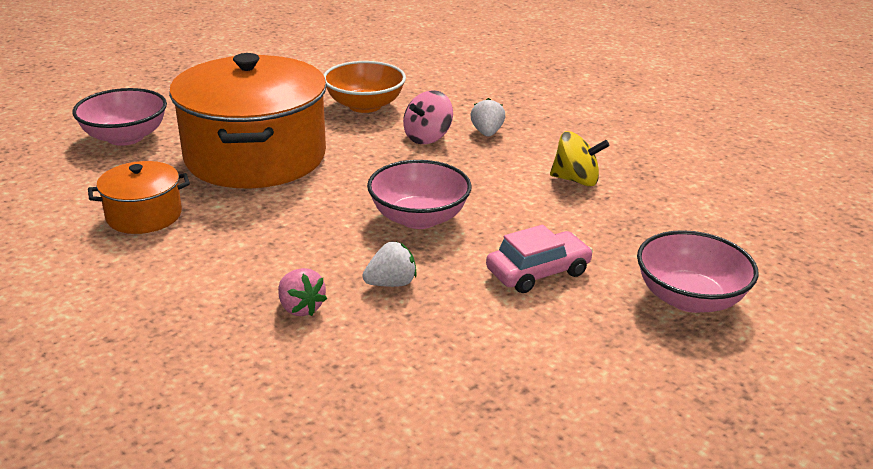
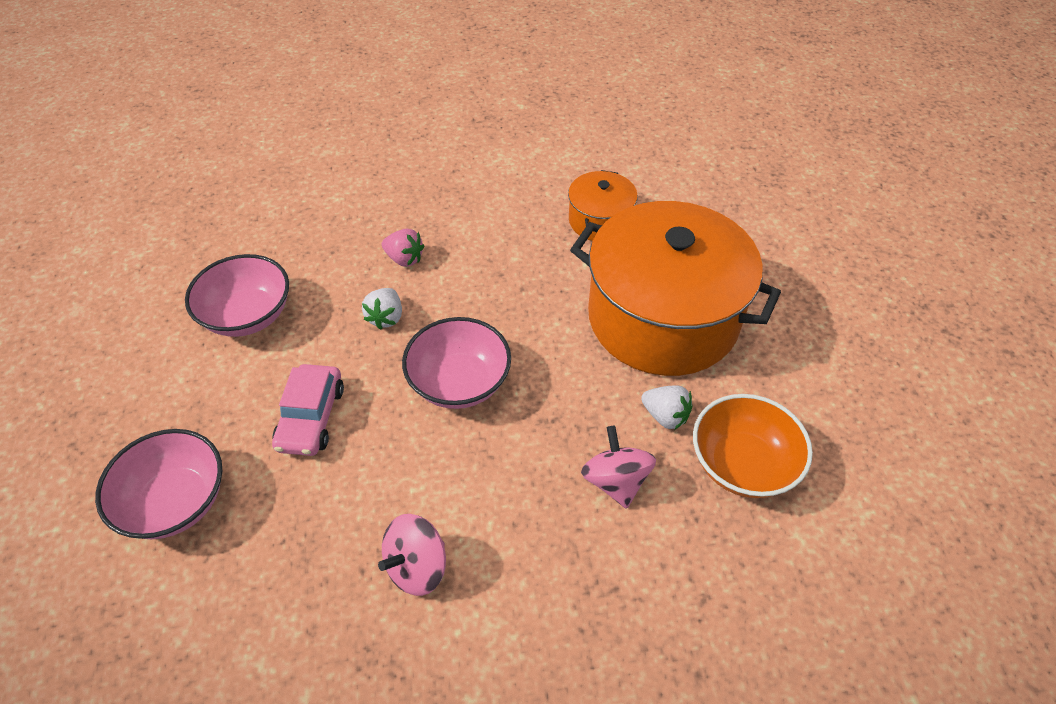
camera: 125 degrees right, 20 degrees up
(125, 137) = (762, 245): pink bowl -> pink bowl (248, 315)
(300, 308) = (404, 259): pink strawberry -> pink strawberry turned 150 degrees counterclockwise
(487, 133) = (589, 552): white strawberry -> white strawberry (665, 416)
(576, 180) = (417, 567): yellow spinning top -> pink spinning top

